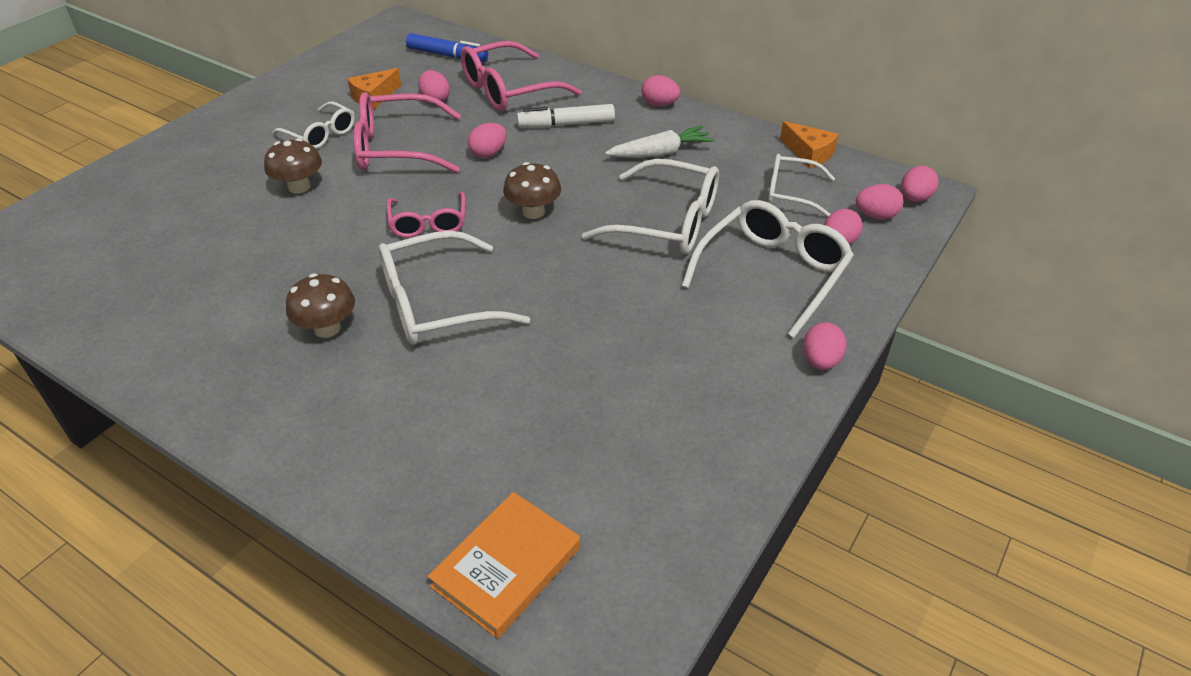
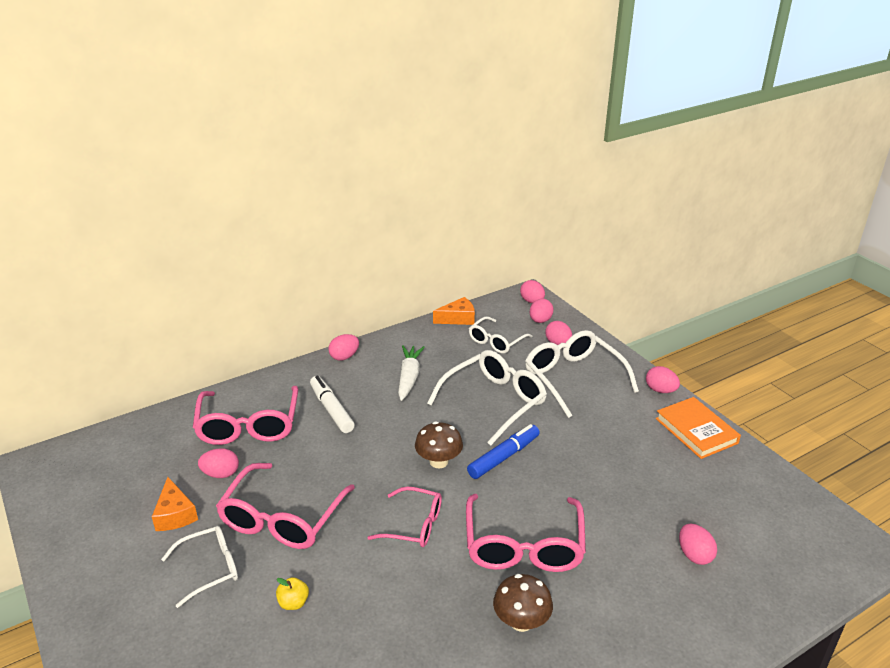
camera: 65 degrees left, 10 degrees down
(299, 187) = (293, 603): brown mushroom -> yellow apple
(436, 304) = (523, 546): white glasses -> pink glasses
(447, 55) = (147, 446): blue marker -> blue marker (503, 457)
(488, 153) = (338, 464): pink egg -> pink egg (694, 555)
(506, 567) = (793, 574): orange book -> orange book (696, 431)
(566, 124) = (331, 410): white marker -> white marker turned 135 degrees clockwise

